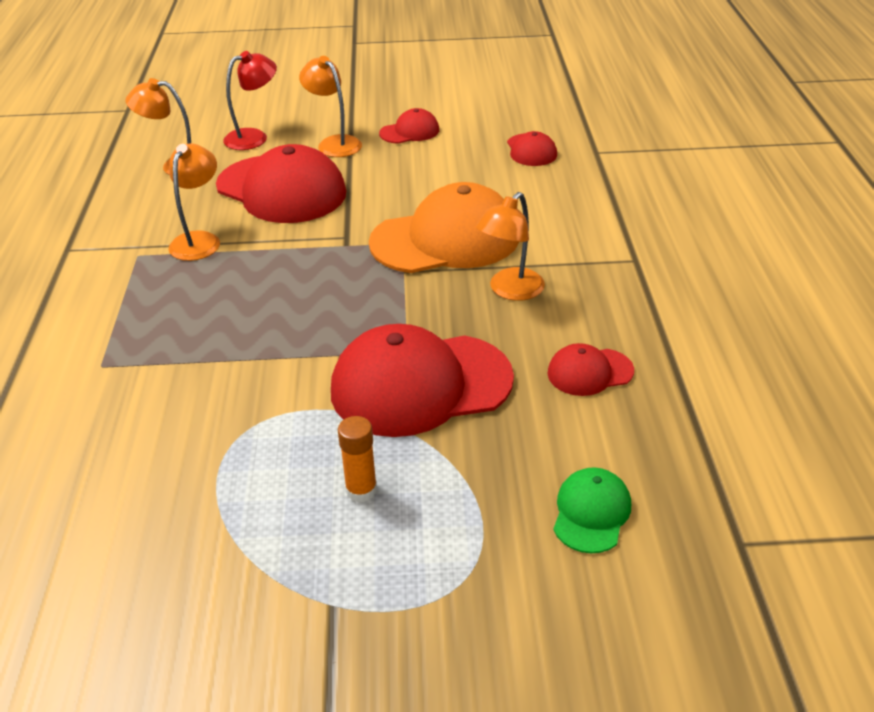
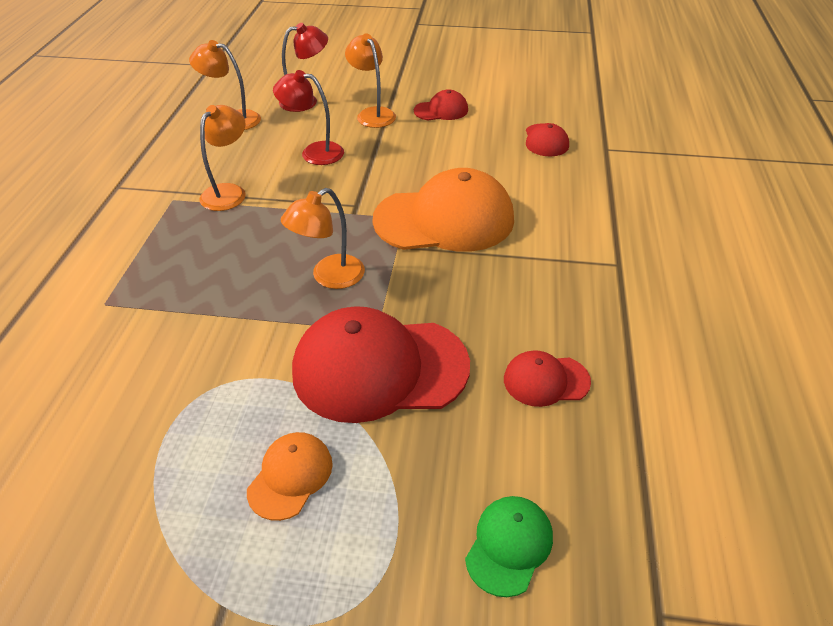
camera: 10 degrees right, 5 degrees up
(281, 189) = (314, 152): red cap -> red lamp
(361, 490) = (290, 476): orange glue stick -> orange cap
(510, 291) = (490, 280): orange lamp -> orange lamp (329, 277)

